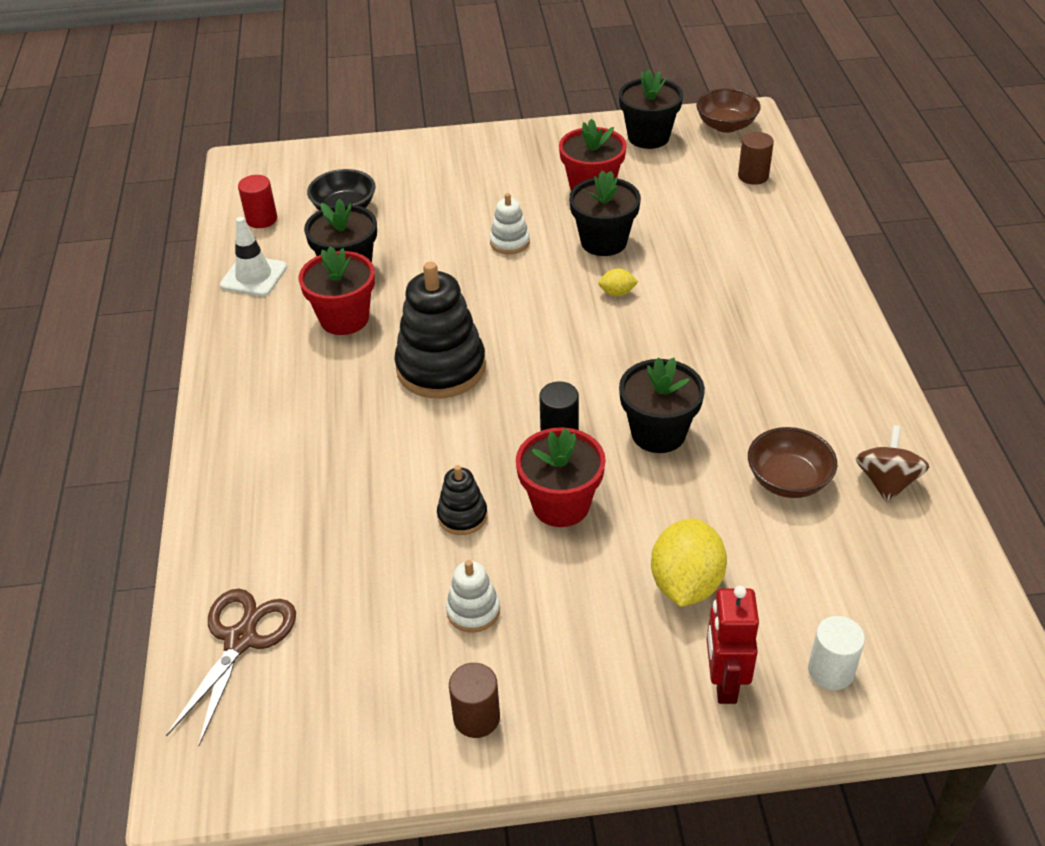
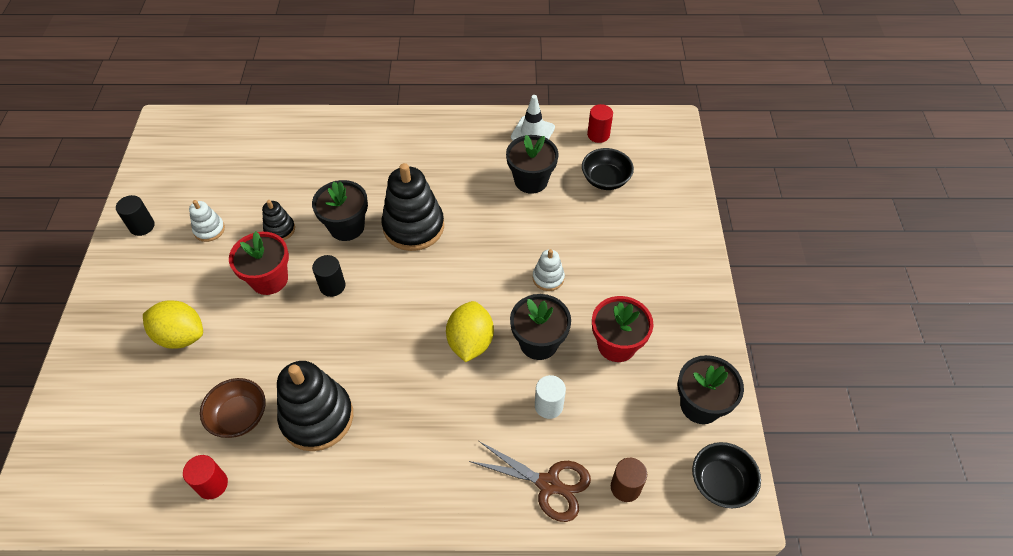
camera: 95 degrees right, 10 degrees up
(240, 640) = (234, 136): brown scissors -> brown scissors (548, 484)
(344, 319) = (477, 178): red flower pot -> none
(476, 717) = (142, 226): brown cylinder -> black cylinder
(617, 293) = (470, 342): yellow lemon -> yellow lemon, size x2.13
(658, 433) = (312, 344): black flower pot -> black flower pot (347, 227)
(724, 682) = (105, 342): red robot -> none
(726, 125) = (720, 482): brown bowl -> black bowl
(761, 405) = (317, 417): none -> black stacking toy
(830, 671) = (84, 401): white cylinder -> white cylinder (548, 406)
(886, 482) = (212, 484): brown spinning top -> red cylinder

